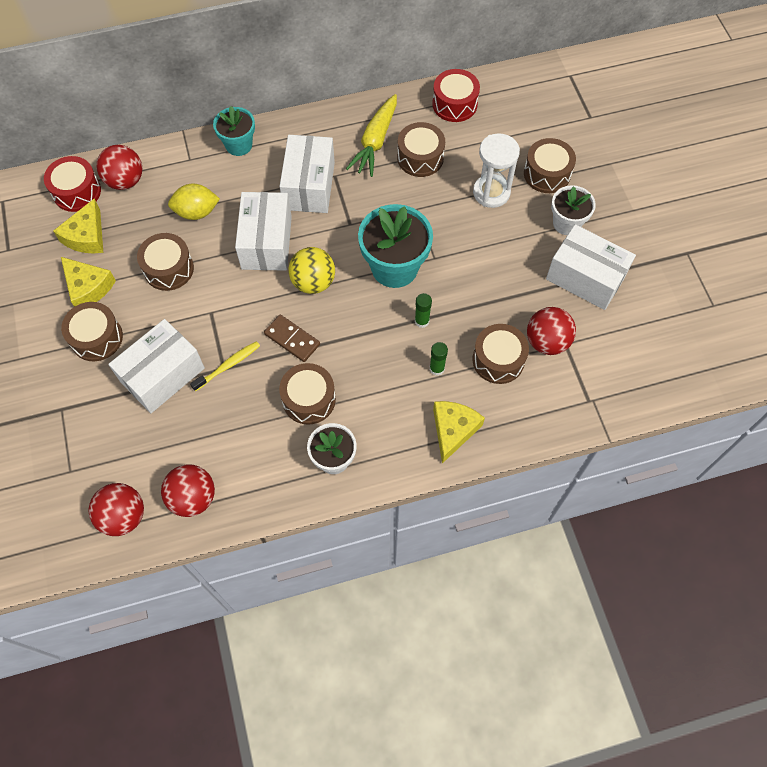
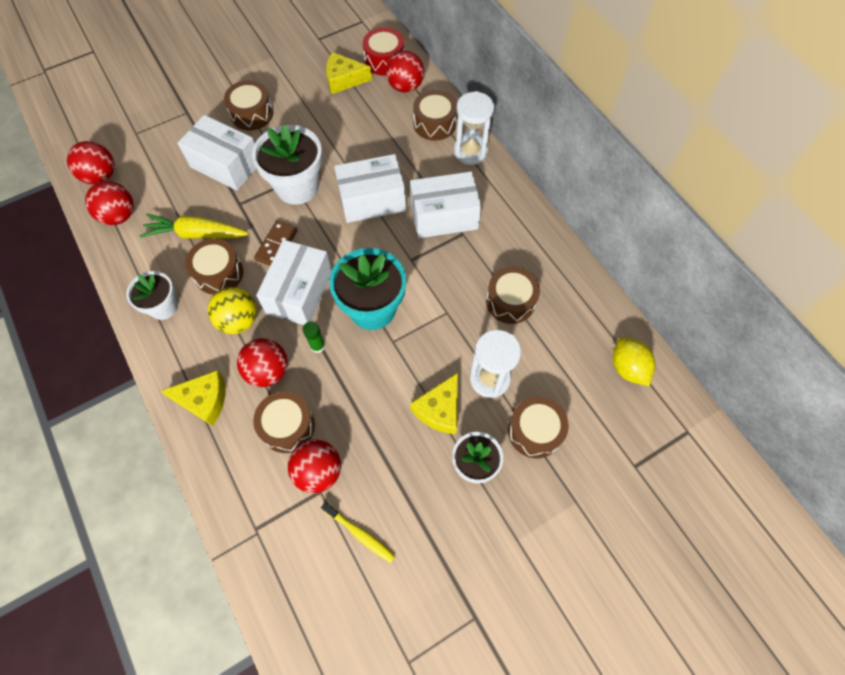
camera: 75 degrees right, 0 degrees up
(88, 287) = (296, 95): yellow cheese -> yellow cheese (439, 409)
(168, 269) = (326, 140): brown drum -> brown drum (434, 124)
(196, 212) = (388, 142): yellow lemon -> yellow lemon (627, 368)
(223, 308) = (297, 187): none -> white flower pot
(228, 366) = (242, 206): yellow toothbrush -> yellow toothbrush (359, 534)
(239, 145) = (470, 152): turquoise flower pot -> white hourglass
(313, 282) = (339, 246): yellow ball -> yellow ball (239, 320)
(375, 142) = (515, 257): yellow carrot -> yellow carrot (196, 234)
(437, 368) = (268, 371): green glue stick -> red ball
(454, 104) = (592, 318): red drum -> none
(585, 278) = (408, 498): white box -> white box (299, 292)

